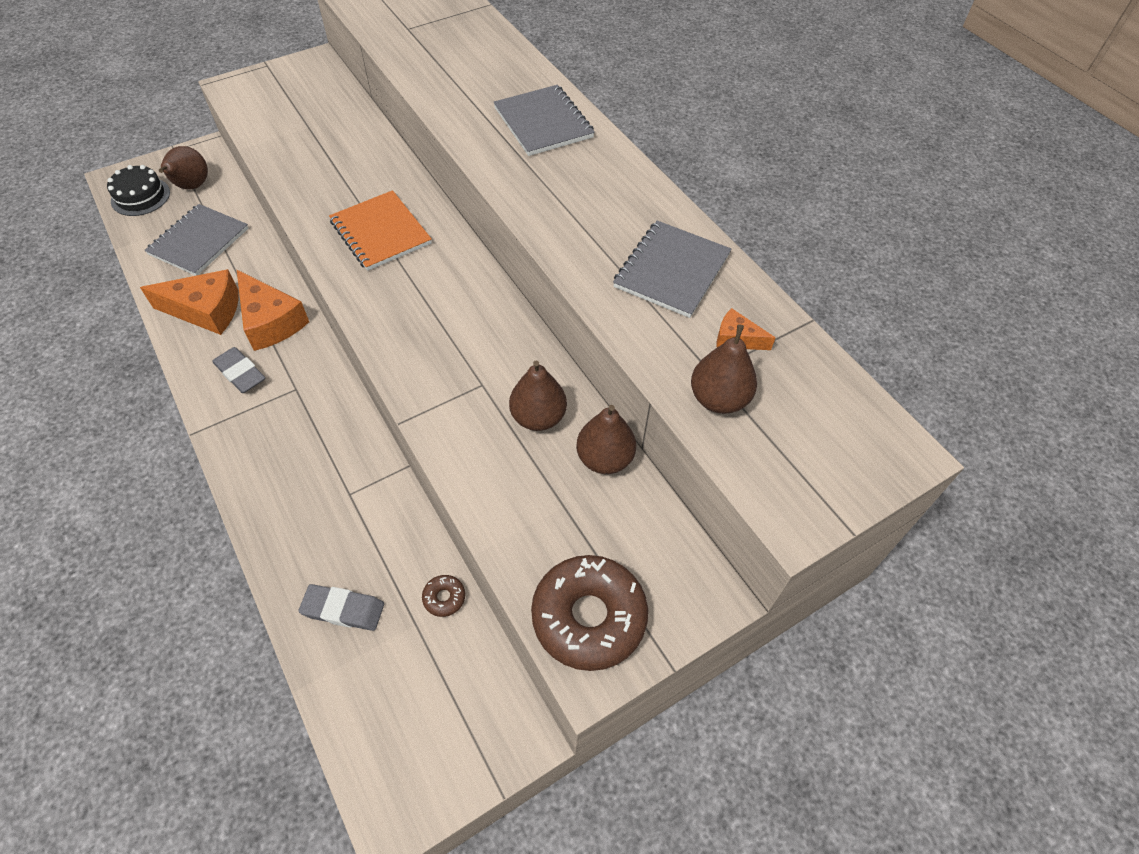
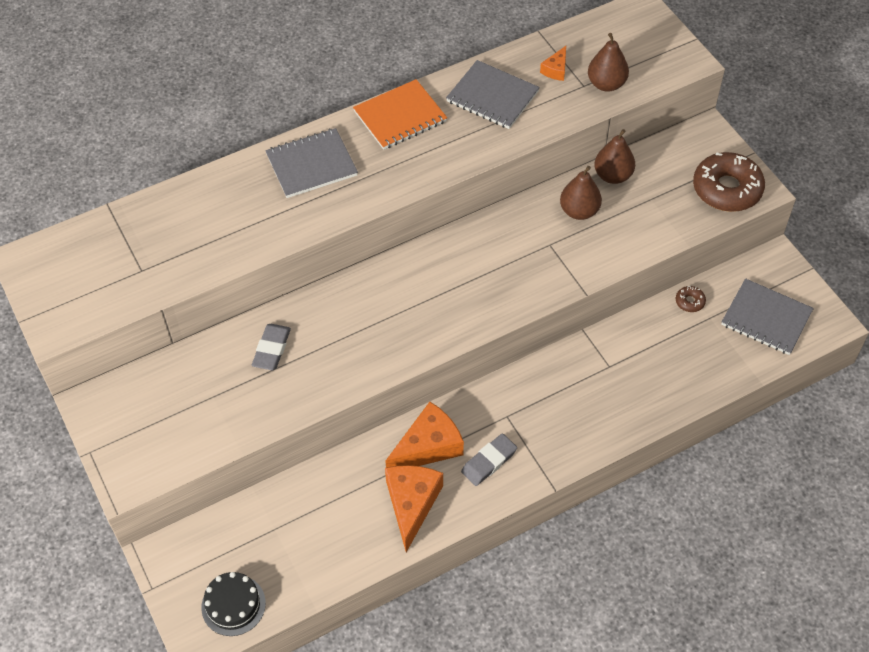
camera: 85 degrees left, 0 degrees up
(192, 186) = (222, 555): brown pear -> none
(199, 242) = (313, 529): grey notebook -> grey notebook (766, 318)
(343, 609) = (703, 361): grey eraser -> grey eraser (272, 349)
(381, 232) = (379, 320): orange notebook -> orange notebook (400, 116)

